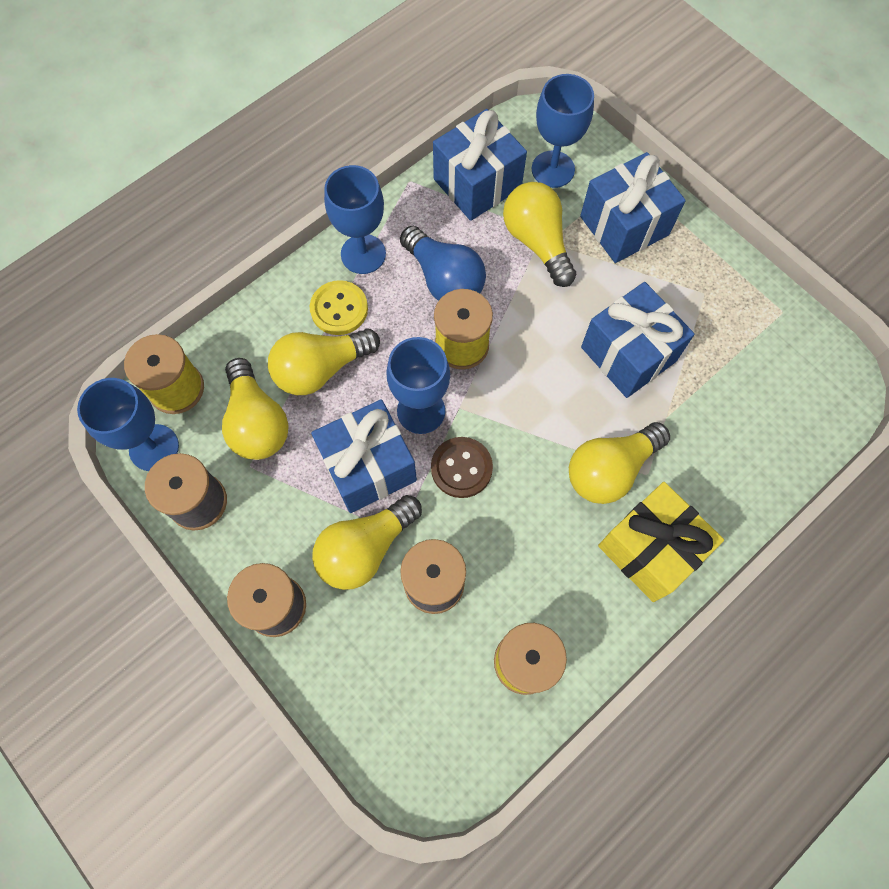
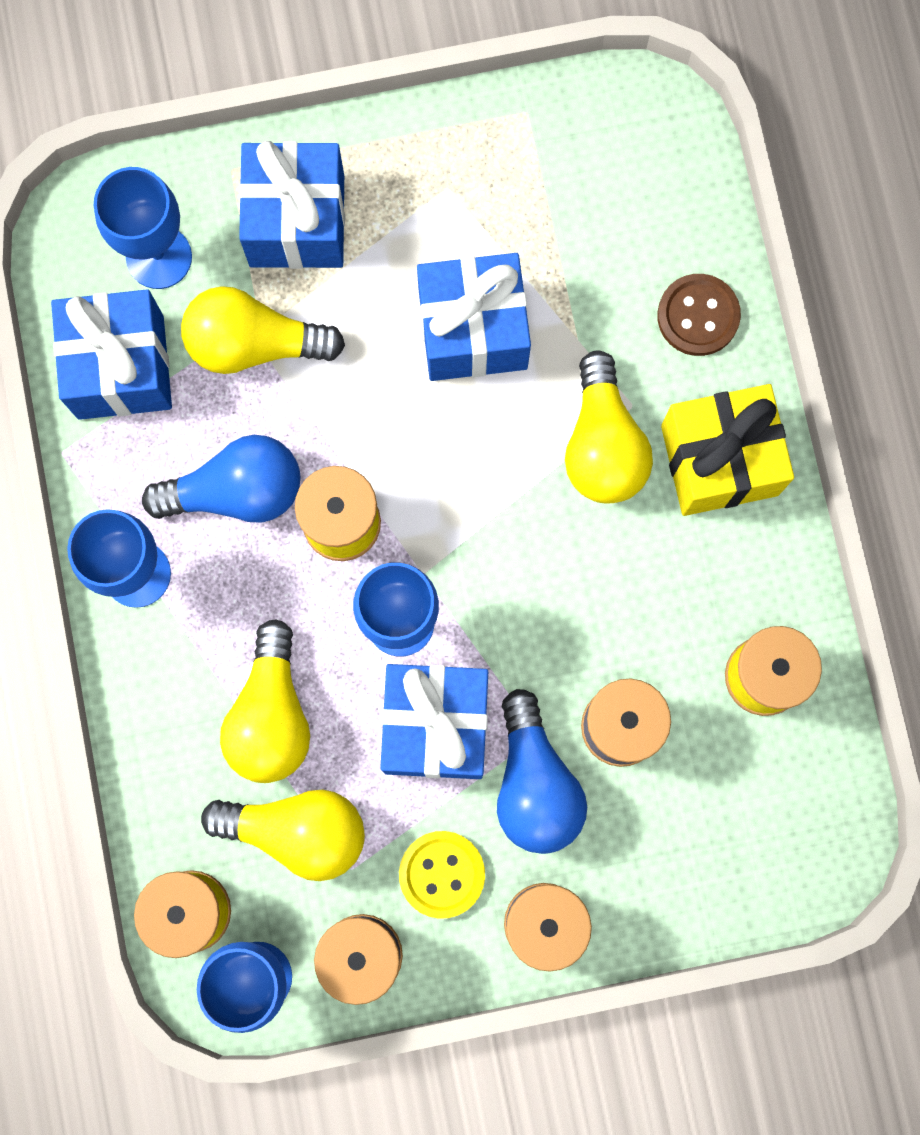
camera: 60 degrees left, 10 degrees up
(339, 309) = (199, 647): yellow button -> yellow button (442, 874)
(365, 549) = (535, 784): yellow light bulb -> blue light bulb
(461, 468) = (501, 616): brown button -> brown button (698, 316)

